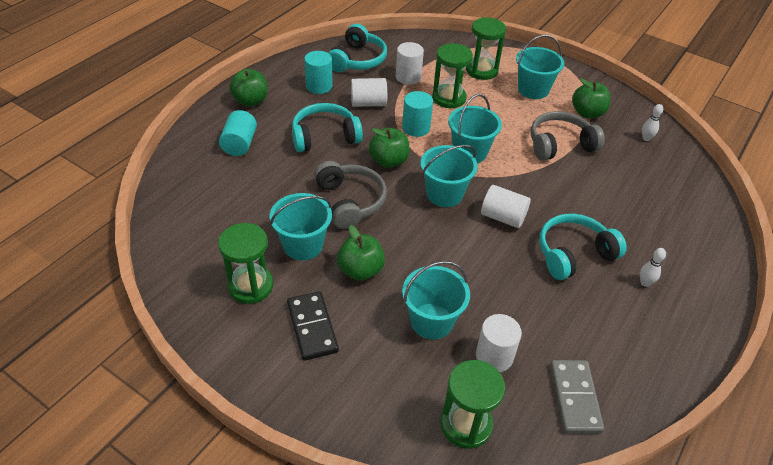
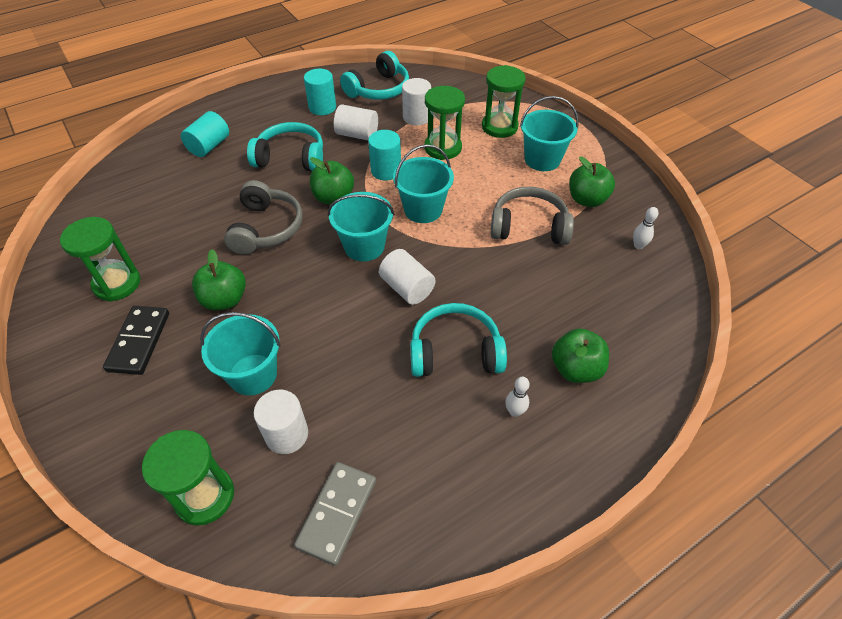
camera: 25 degrees right, 5 degrees up
(251, 101) = (249, 108): green apple -> green apple (575, 369)
(303, 245) = (191, 258): turquoise bucket -> none

